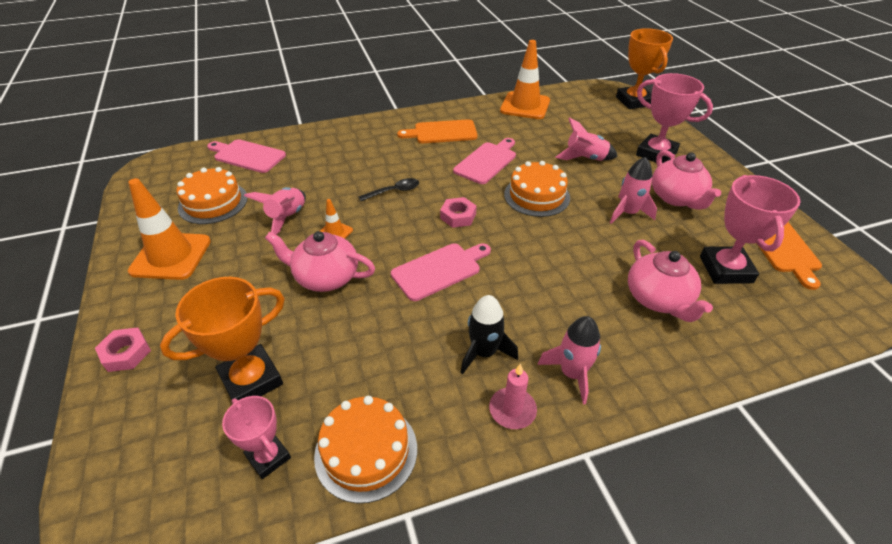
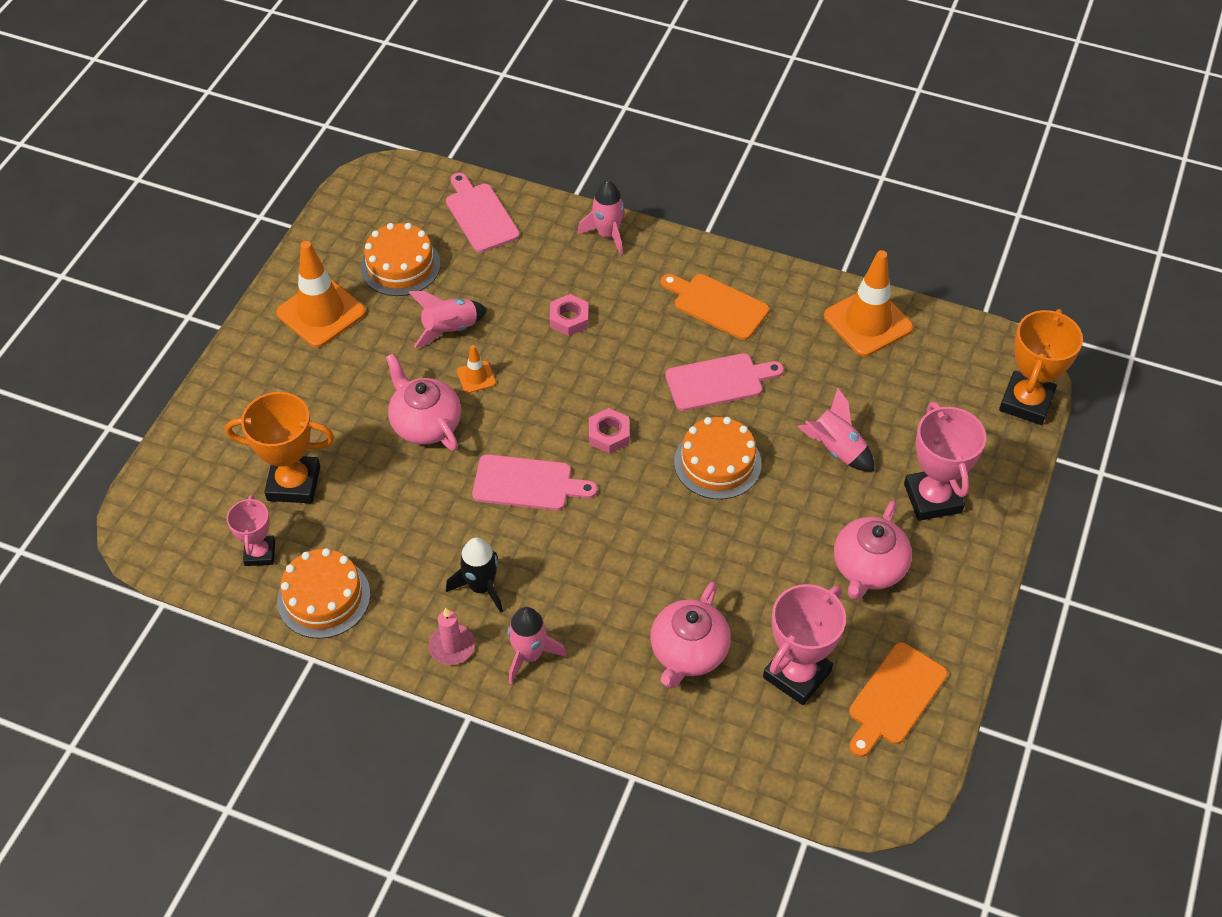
camera: 40 degrees right, 10 degrees up
(126, 353) = (227, 396): pink nut -> pink nut (569, 319)
(394, 191) = (579, 361): black spoon -> none
(628, 213) = (787, 548): pink rocket -> pink rocket (607, 234)

